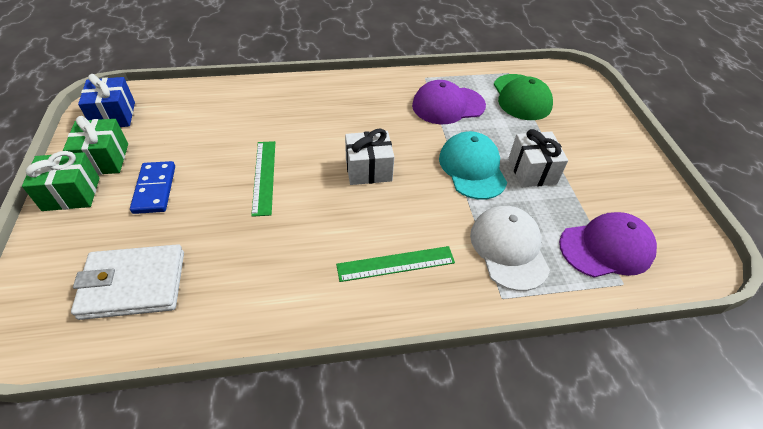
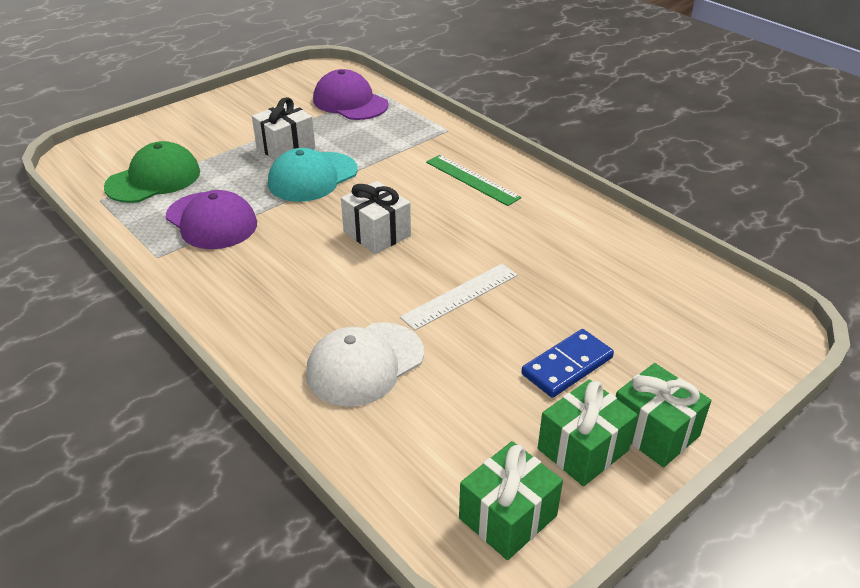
camera: 120 degrees left, 10 degrees down
(114, 115) = (508, 517): blue gift -> green gift
(133, 285) = (664, 300): white wallet -> none
(264, 176) = (460, 296): green ruler -> white ruler
(509, 249) = (397, 137): white cap -> white cap (365, 364)

